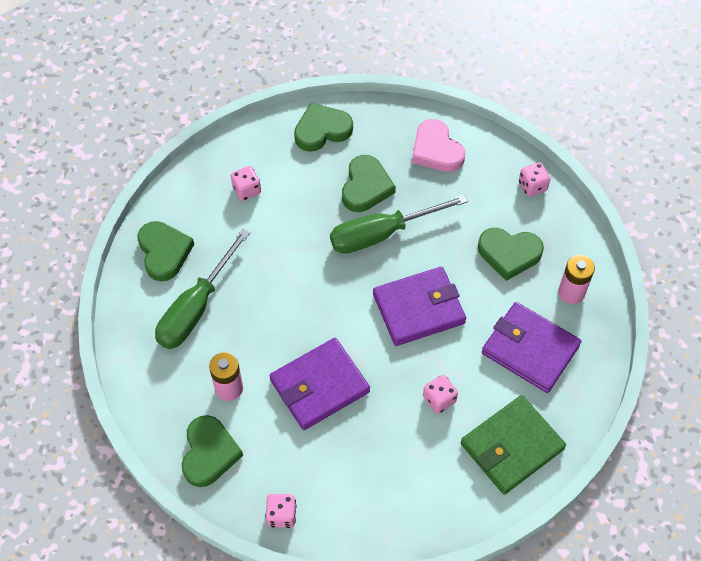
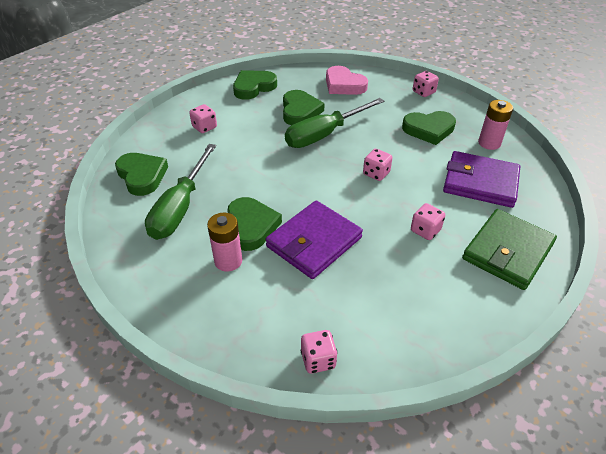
camera: 15 degrees left, 15 degrees down
(209, 453) = (223, 320): green heart -> green heart (251, 226)
(418, 308) = (376, 173): purple wallet -> pink dice

